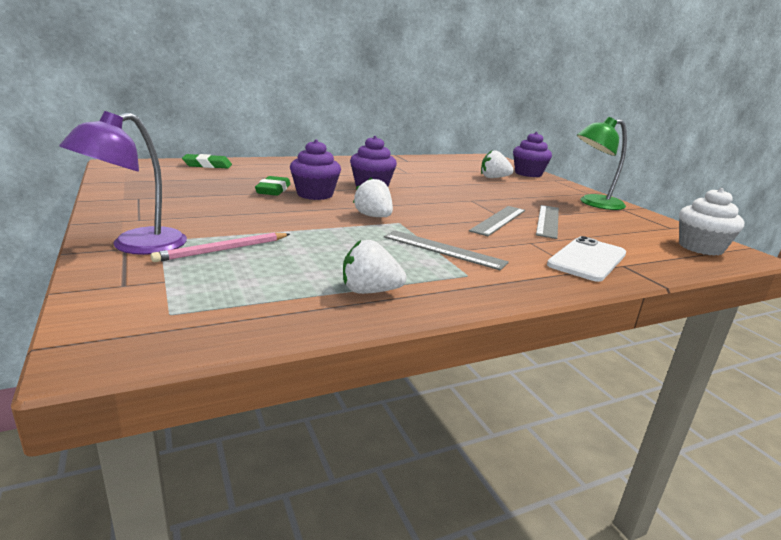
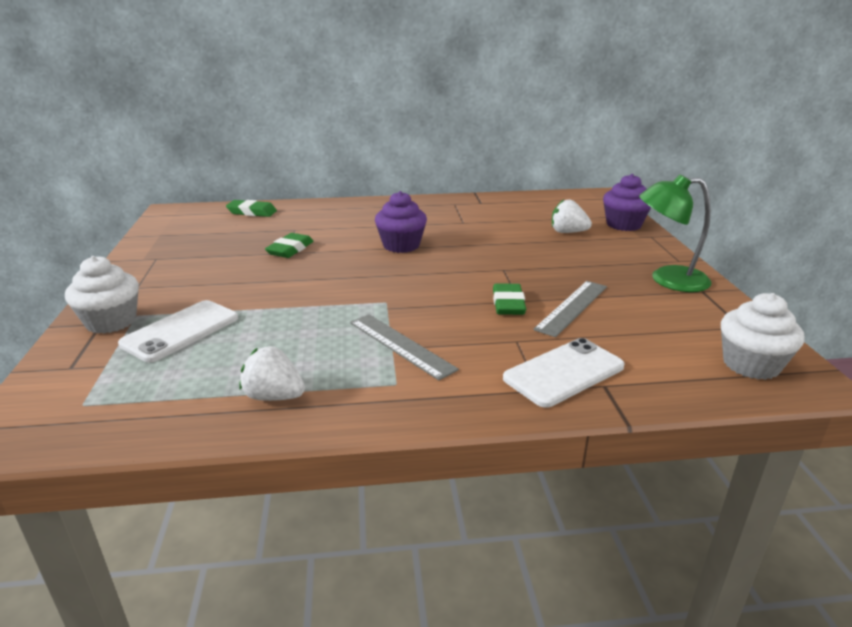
camera: 20 degrees right, 5 degrees up
(136, 246) = (111, 321): purple lamp -> white cupcake
(223, 250) = (181, 331): pink pencil -> white phone
(315, 194) = (328, 257): purple cupcake -> none
(373, 216) = (364, 292): white strawberry -> none
(499, 220) = (508, 304): grey ruler -> green eraser

